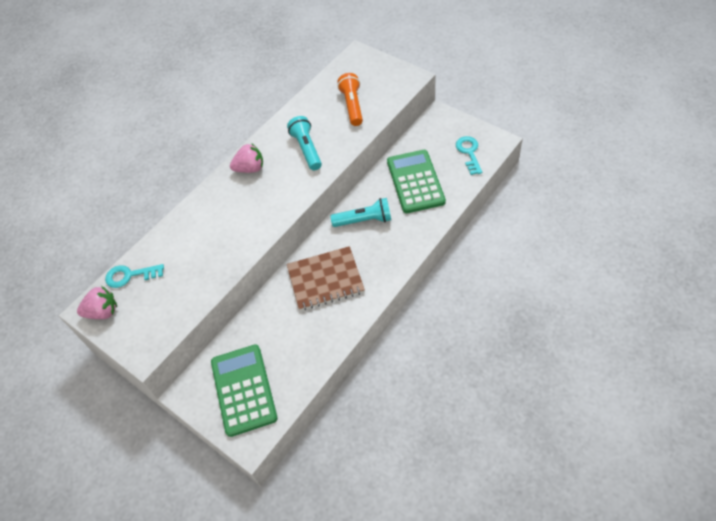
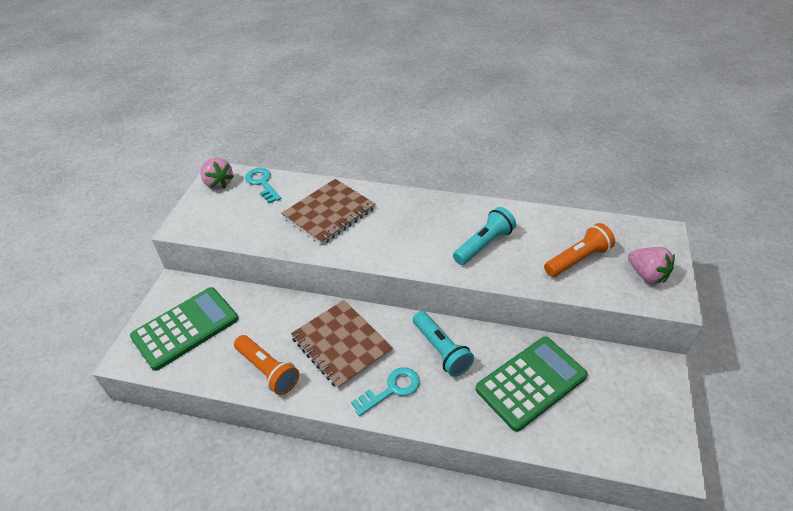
camera: 60 degrees right, 10 degrees down
(206, 234) = (329, 213): none -> brown notebook
(250, 168) = (429, 211): pink strawberry -> pink strawberry (646, 275)
(322, 335) = (267, 370): none -> orange flashlight
(469, 153) = (623, 431): turquoise key -> turquoise key (391, 389)

